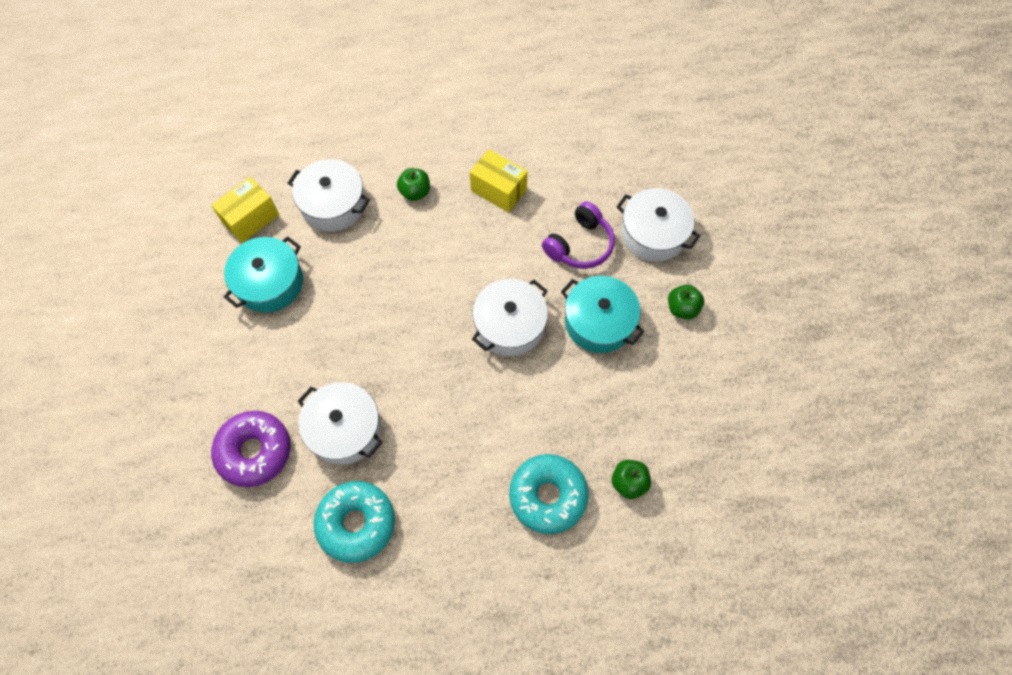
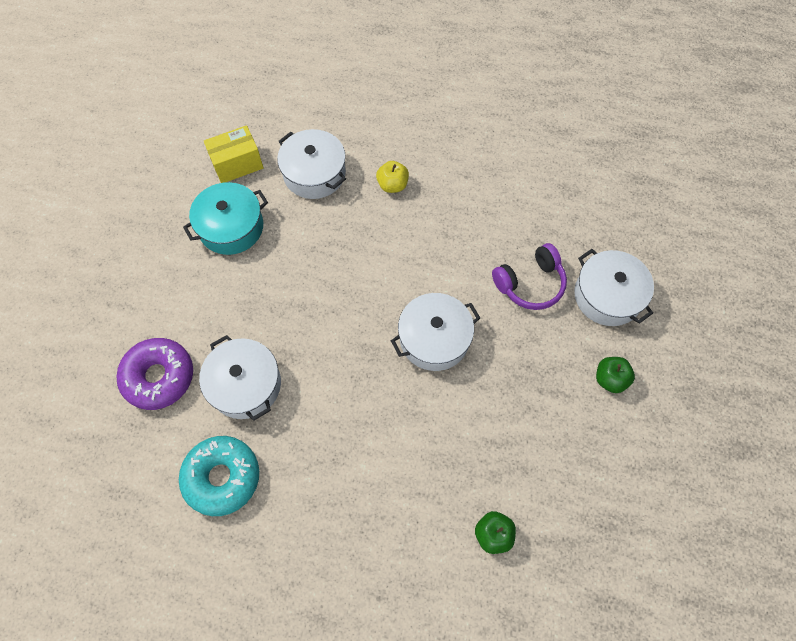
camera: 20 degrees right, 0 degrees up
(415, 192) = (392, 185): green apple -> yellow apple
(498, 190) = (471, 207): yellow box -> none
(548, 496) = (409, 518): turquoise donut -> none
(599, 322) = (521, 365): turquoise pot -> none

